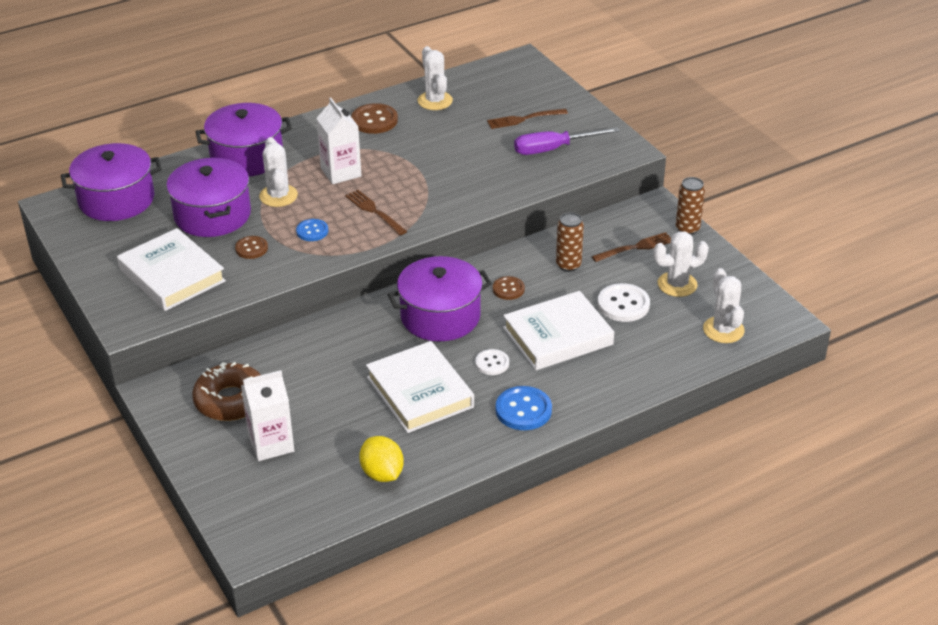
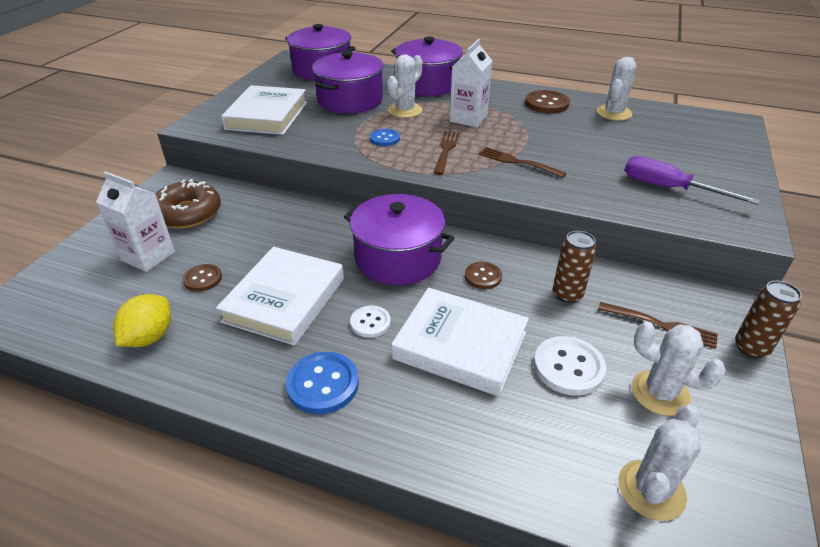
camera: 50 degrees right, 0 degrees up
(251, 248) = (333, 127): brown button -> brown button (203, 279)
(523, 119) = (674, 156): brown fork -> brown fork (517, 162)

